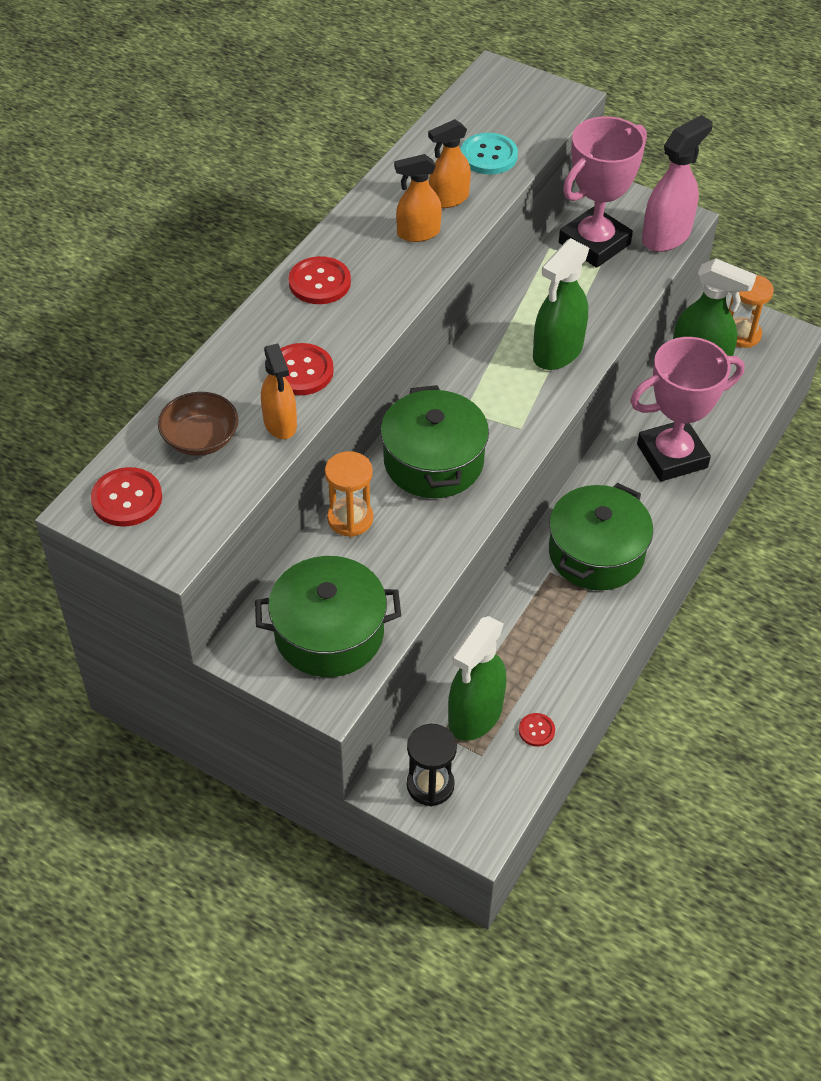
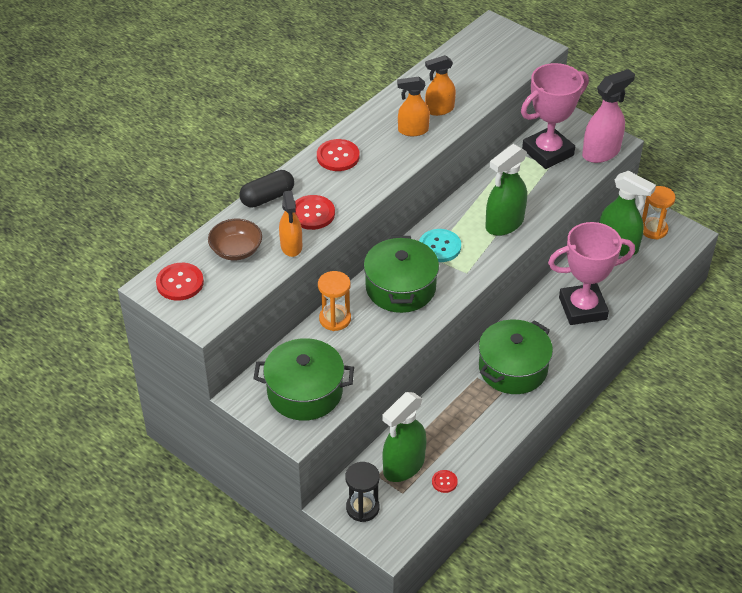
camera: 10 degrees right, 5 degrees down
(230, 354) = (267, 197): none -> black capsule
(488, 156) = (474, 83): turquoise button -> turquoise button (439, 247)

